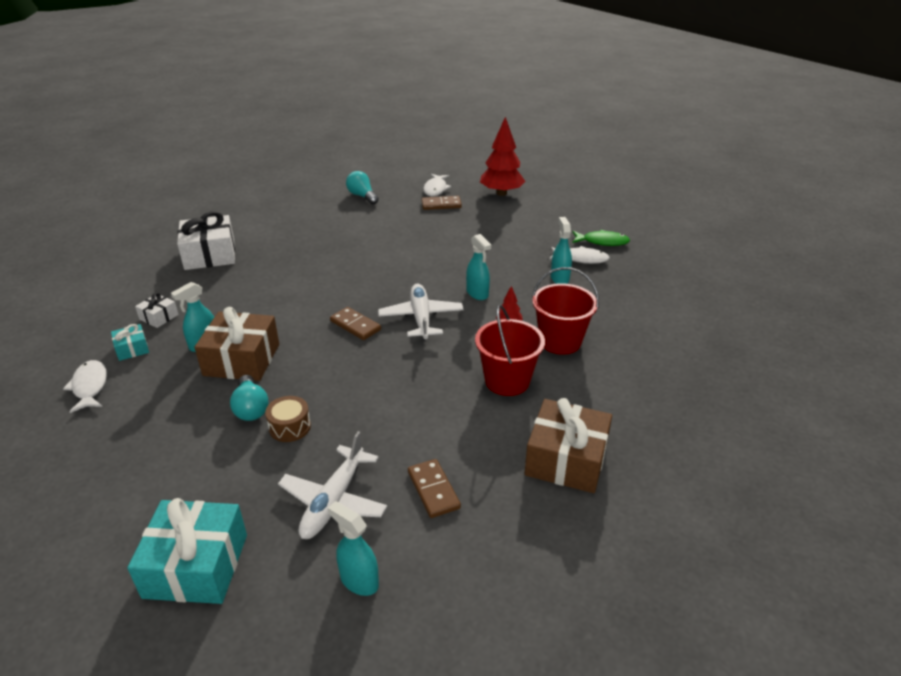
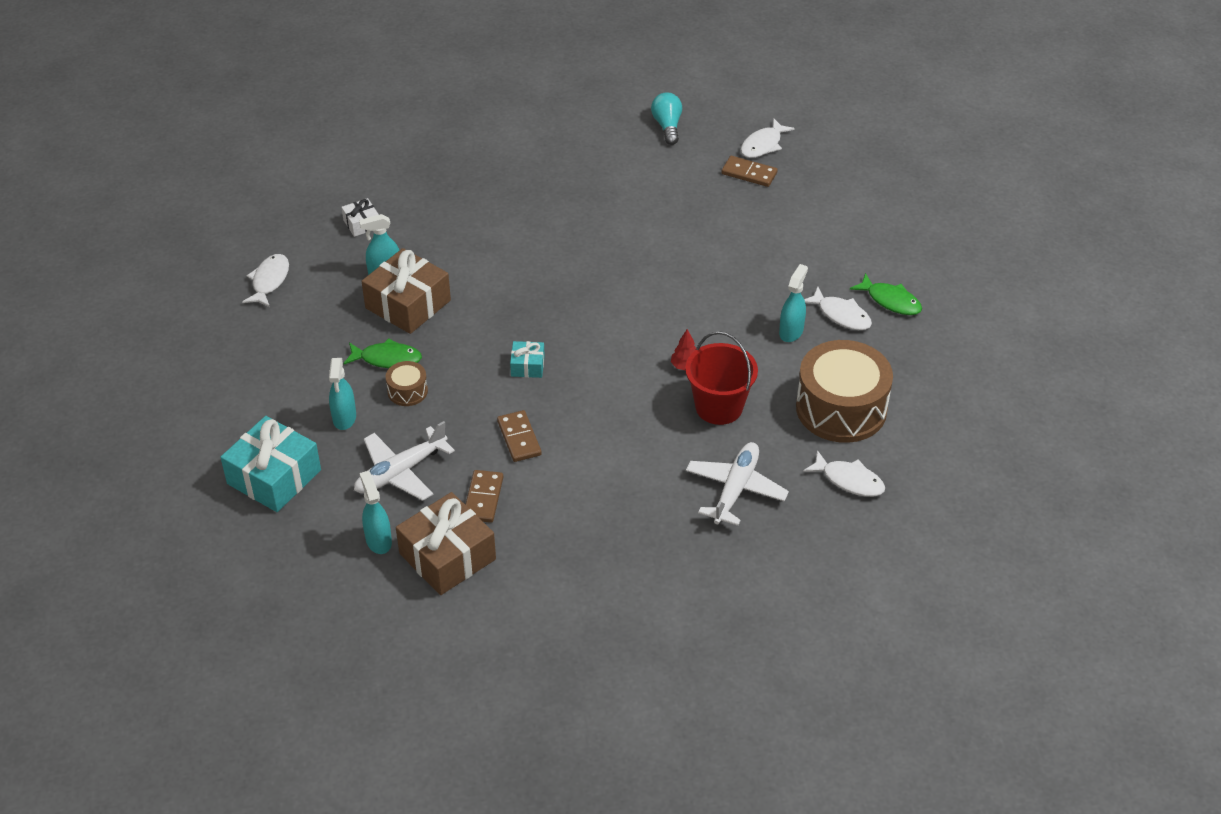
camera: 30 degrees right, 10 degrees up
(132, 349) = (321, 253): turquoise gift -> turquoise gift (527, 366)
(210, 255) = (450, 158): white gift -> none
(251, 408) = (387, 359): turquoise light bulb -> green fish
(355, 325) = (534, 307): brown domino -> brown domino (519, 438)
(421, 317) = (604, 323): white plane -> white plane (735, 489)
(477, 293) = (685, 316): turquoise spray bottle -> turquoise spray bottle (344, 418)
(501, 193) = (838, 180): red tree -> none
(507, 381) = (629, 427): red bucket -> none
(566, 459) = (614, 522): brown gift -> brown gift (447, 556)
(643, 311) = (841, 408): none -> brown drum
(701, 354) = (849, 480): none -> white fish

